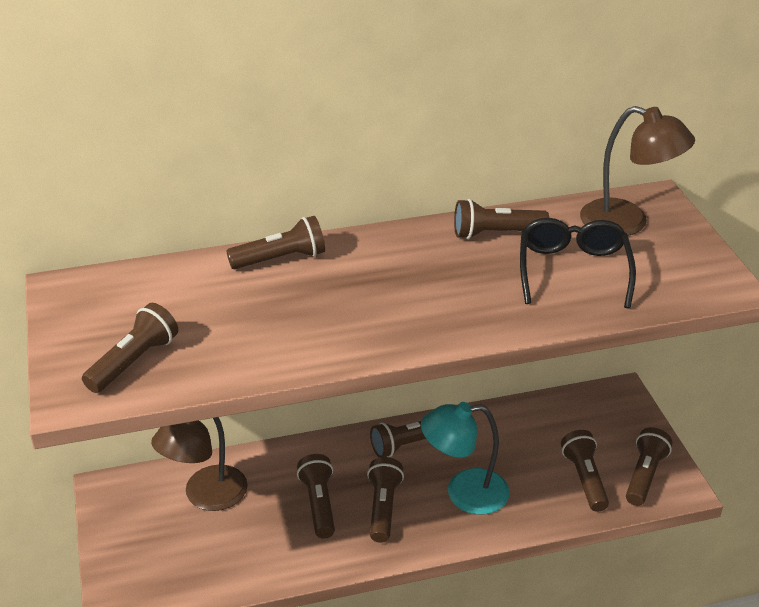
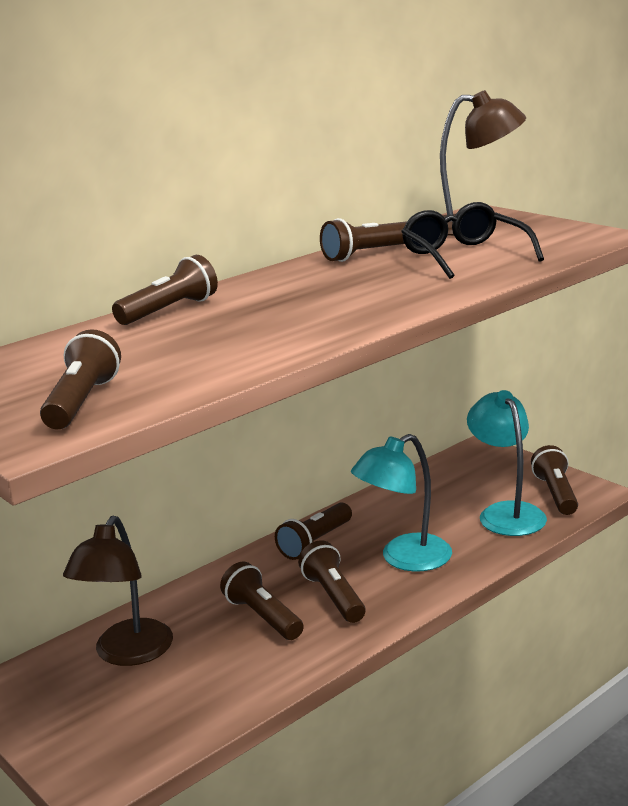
camera: 25 degrees left, 15 degrees down
(584, 479) = (506, 513): brown flashlight -> turquoise lamp

